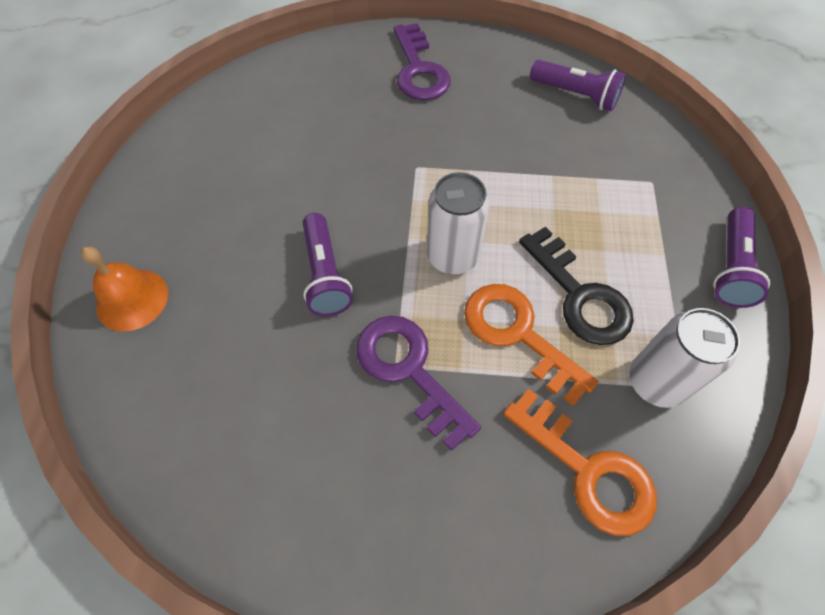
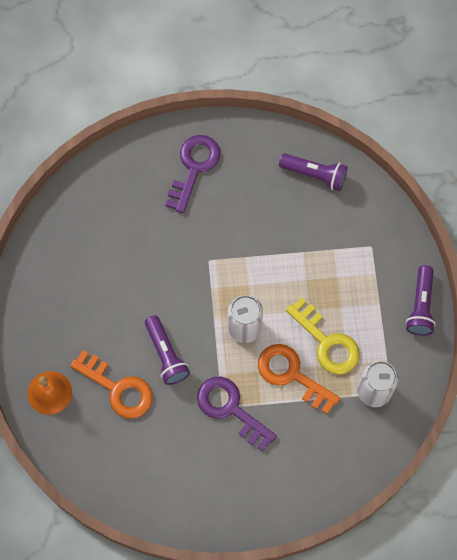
camera: 10 degrees left, 10 degrees up
(418, 70) = (194, 168): purple key -> purple key turned 135 degrees counterclockwise
(579, 295) = (327, 342): black key -> yellow key
(587, 470) = (337, 449): orange key -> orange key (118, 388)

